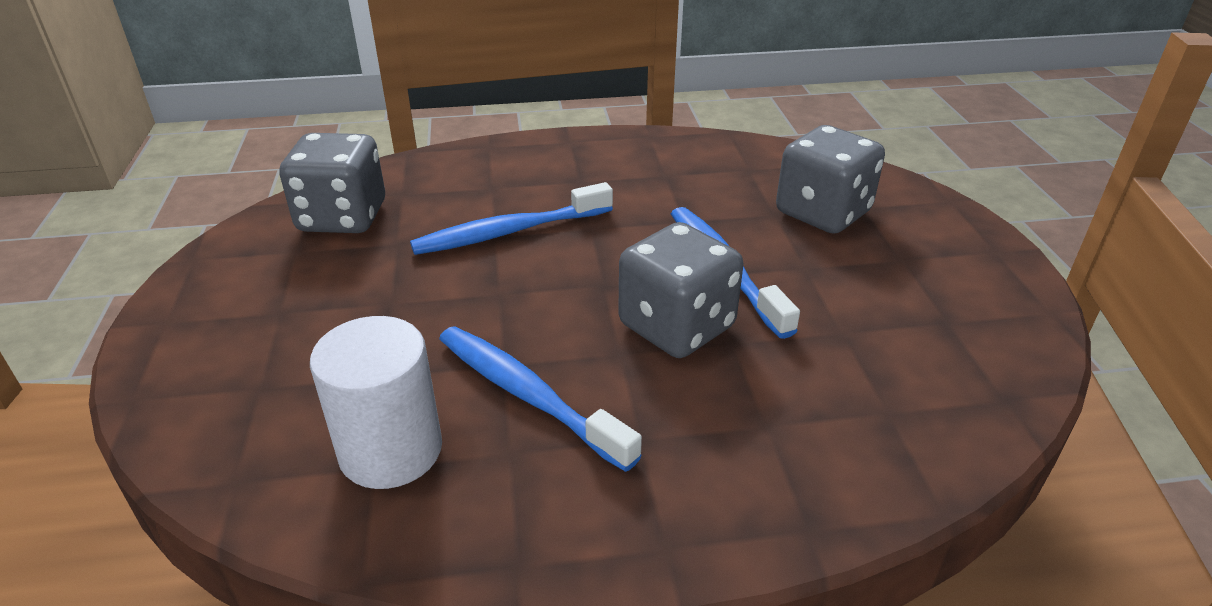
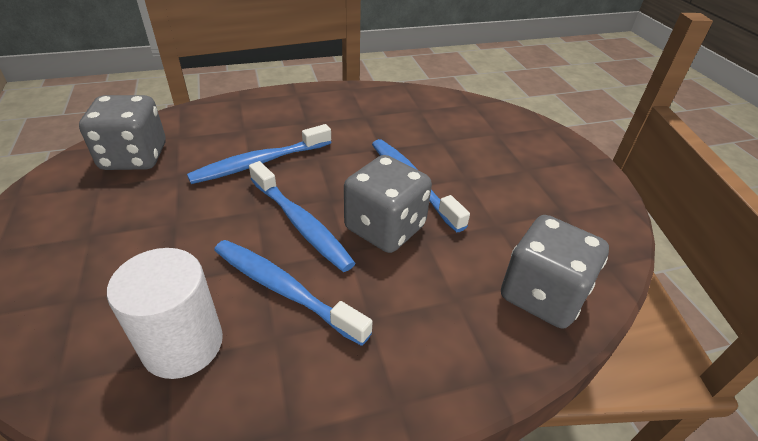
camera: 10 degrees left, 5 degrees up
(559, 314) = (301, 224): none -> blue toothbrush
(822, 213) = (472, 139): grey dice -> grey dice (542, 295)

